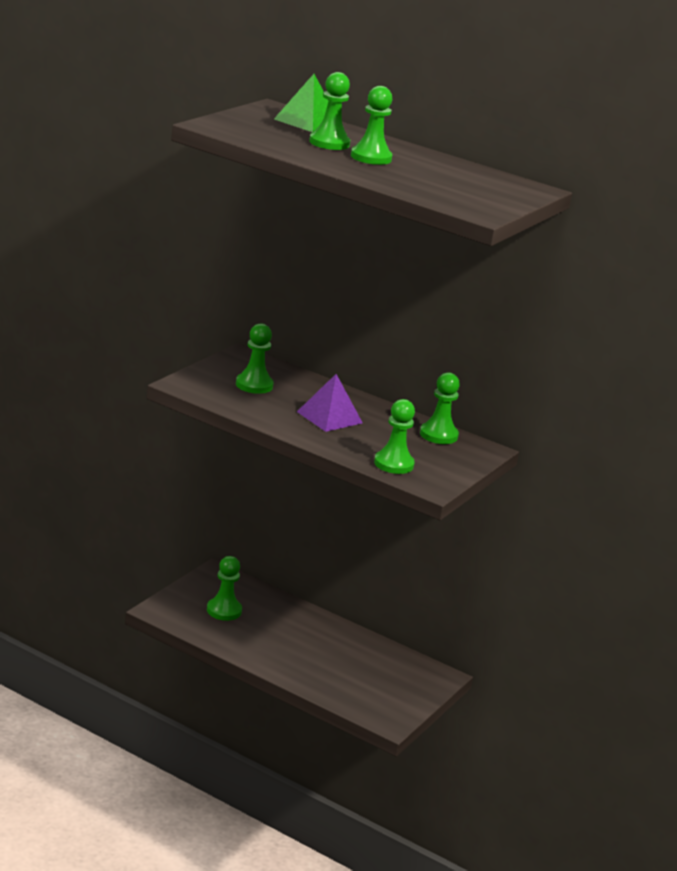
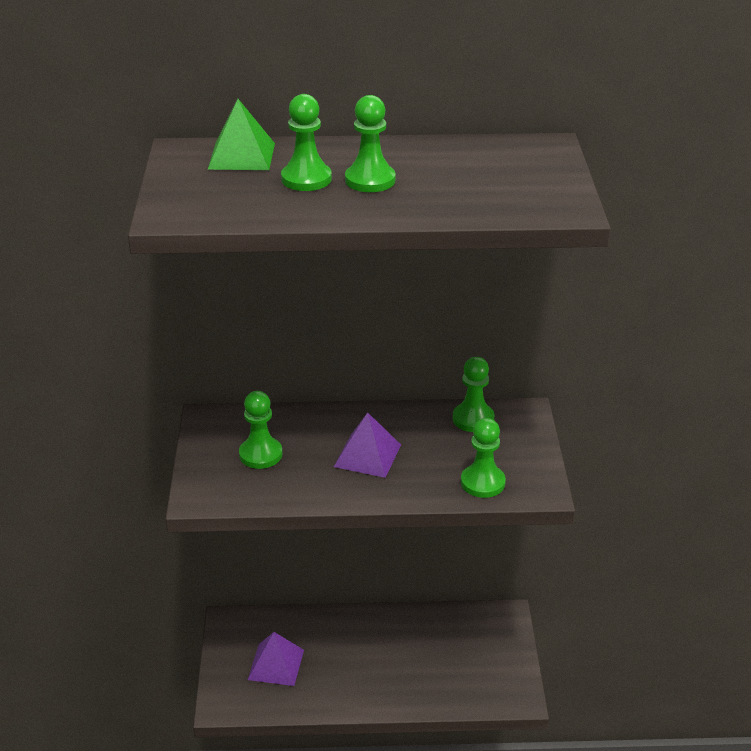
camera: 30 degrees left, 10 degrees up
(224, 610) = (276, 664): green pawn -> purple pyramid

